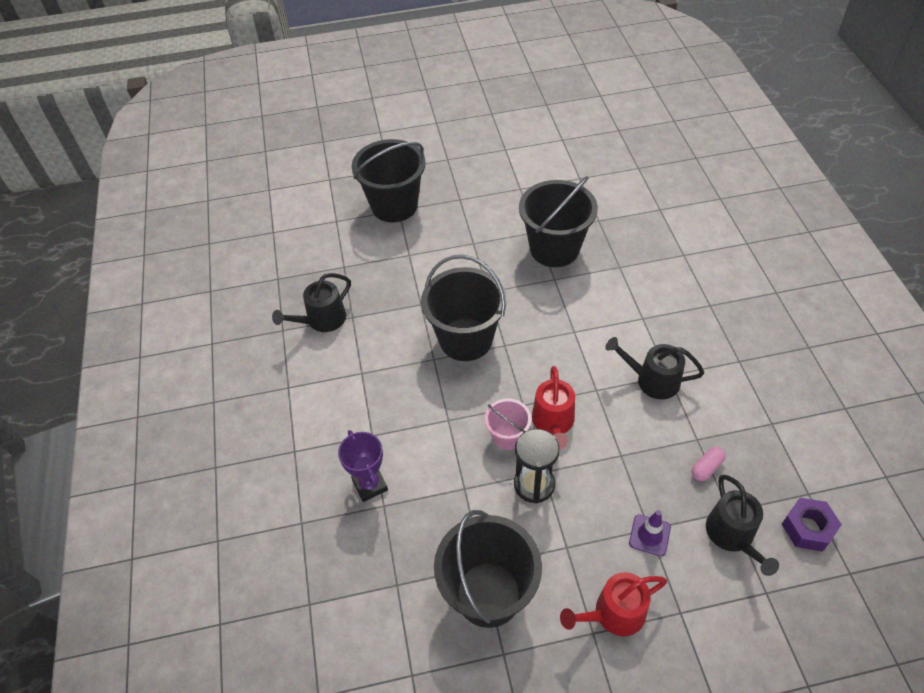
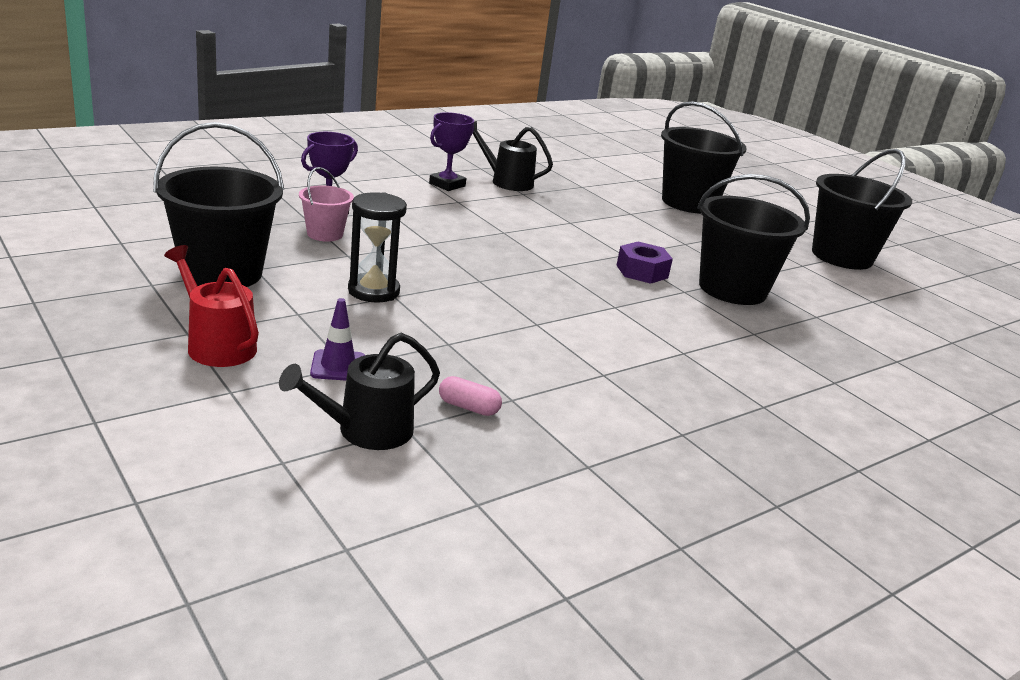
camera: 60 degrees right, 25 degrees down
(320, 370) = (447, 185): none -> purple trophy
(466, 339) = (544, 246): black bucket -> black bucket (842, 256)
(507, 436) = (429, 274): pink bucket -> pink bucket (325, 234)
(553, 422) = (468, 299): red watering can -> none
(652, 380) = (585, 362): black watering can -> none
(807, 528) = (412, 502): purple nut -> purple nut (642, 271)

